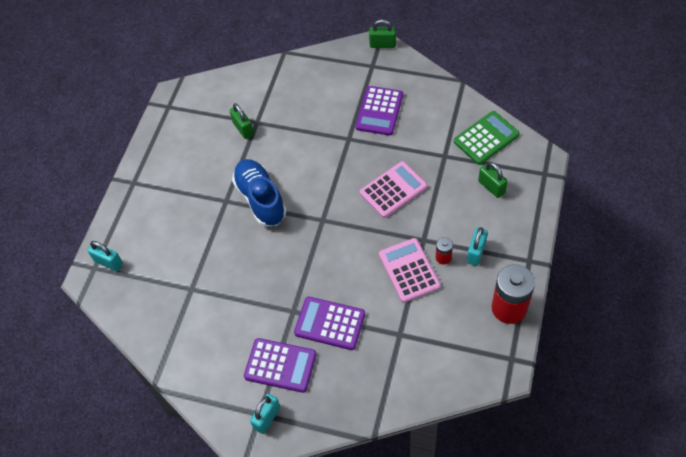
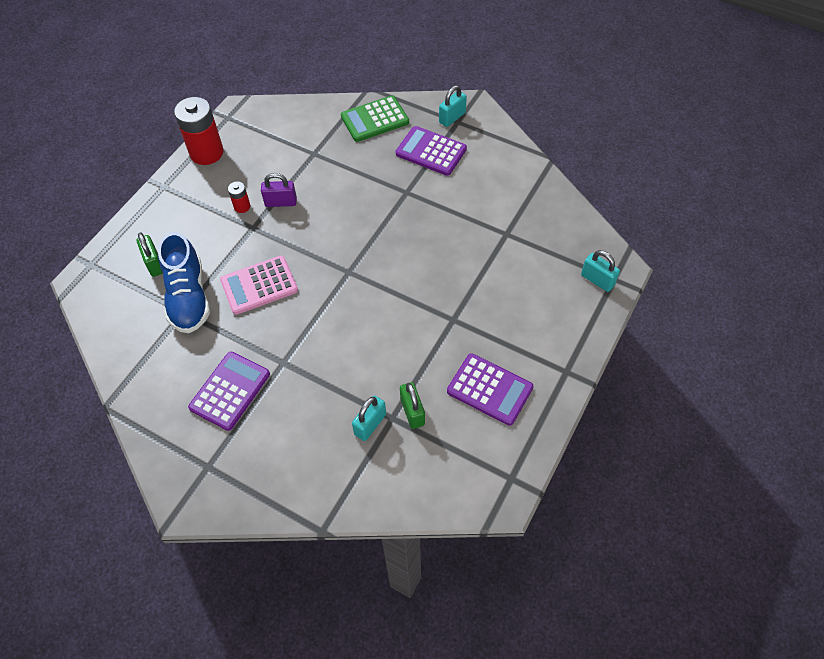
camera: 170 degrees left, 0 degrees up
(260, 199) = (412, 311): blue shoe -> blue shoe (188, 297)
(330, 323) = (375, 174): purple calculator -> purple calculator (489, 389)
(382, 44) = (176, 501): green padlock -> none
(409, 270) = (281, 202): pink calculator -> purple padlock
(476, 252) = (208, 204): turquoise padlock -> turquoise padlock (370, 424)
(486, 138) = (125, 320): green calculator -> green calculator (374, 119)

